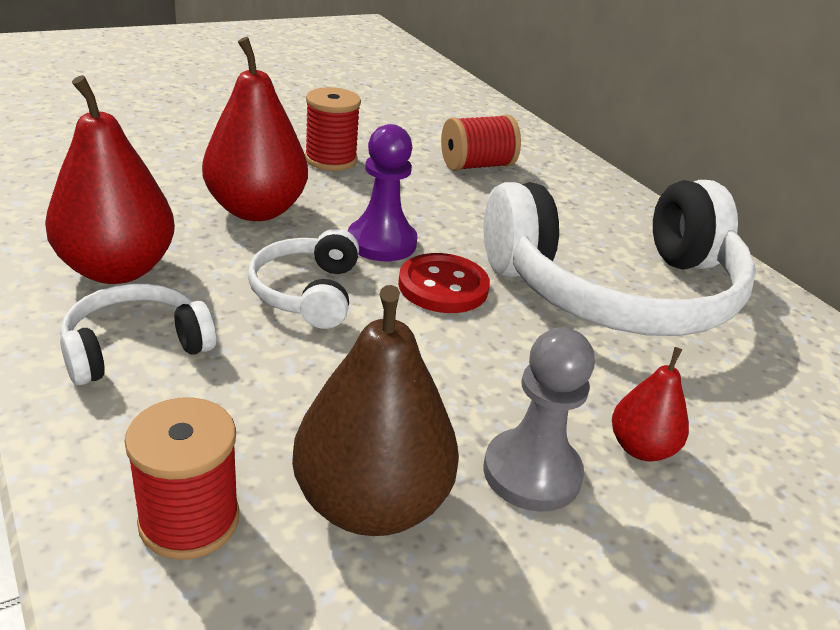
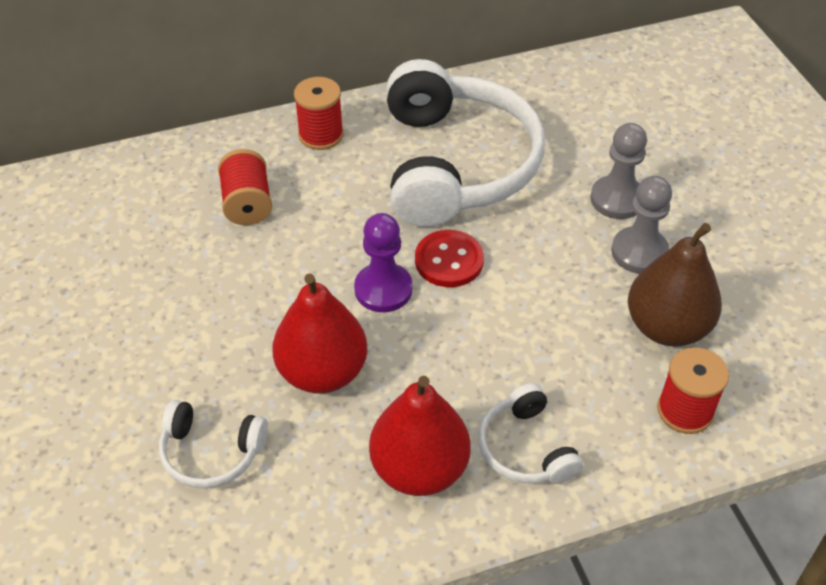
camera: 75 degrees left, 15 degrees up
(307, 293) = (456, 343): white headphones -> white headphones (211, 453)
(331, 160) = (223, 310): red spool -> red spool (321, 135)
(641, 448) = (617, 199): red pear -> grey pawn

